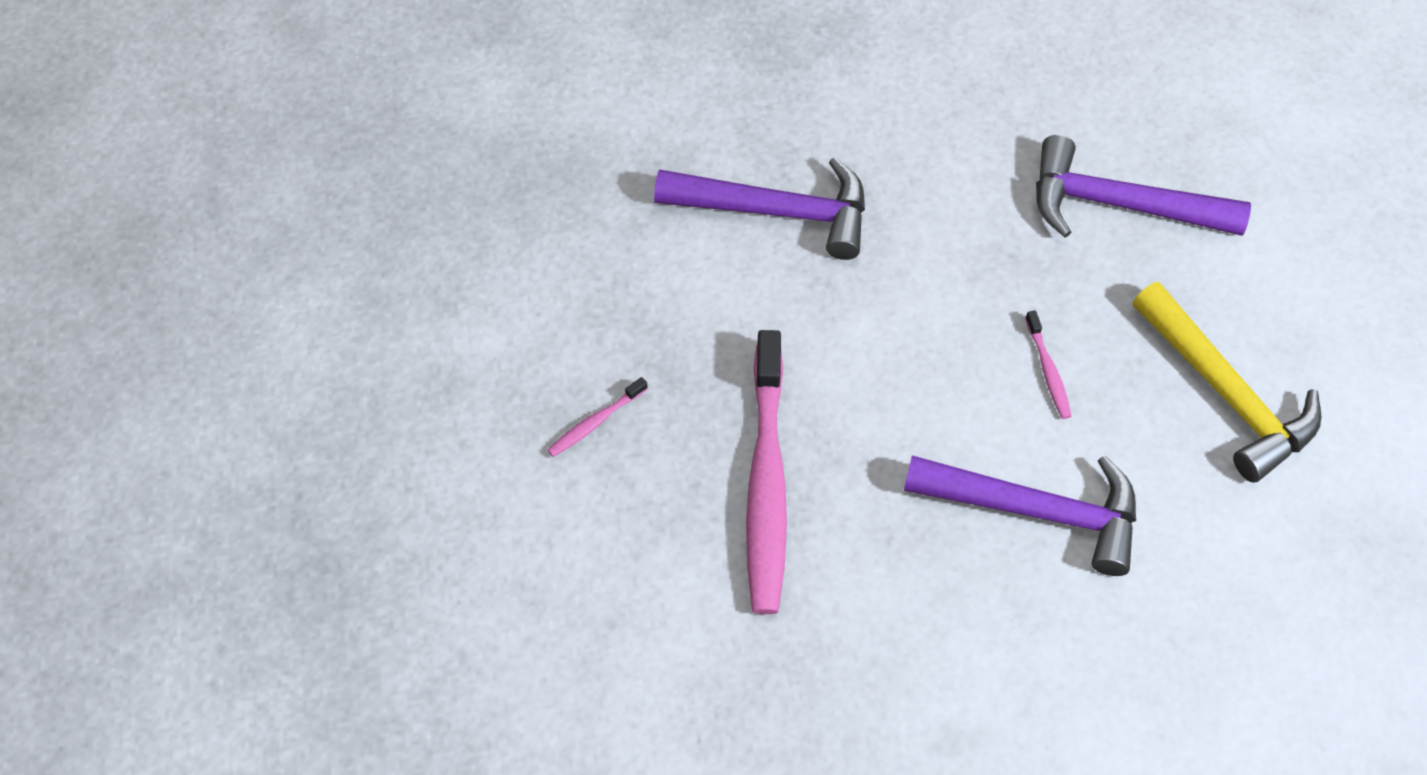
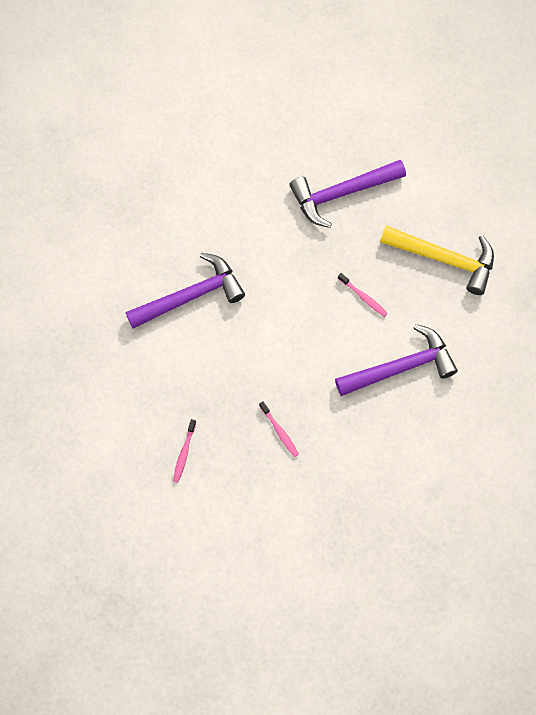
camera: 35 degrees left, 10 degrees up
(766, 483) = (279, 431): pink toothbrush -> pink toothbrush, size x0.41

